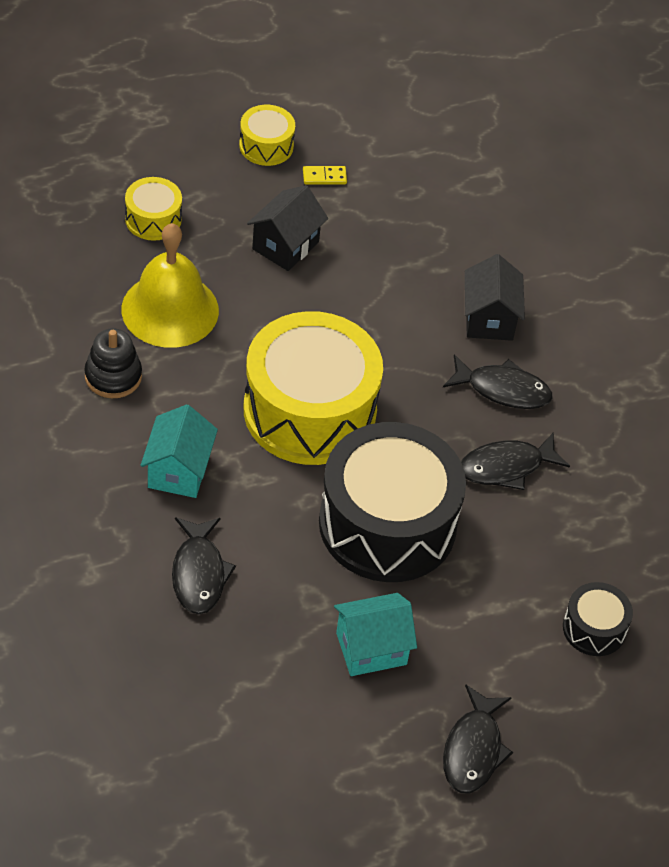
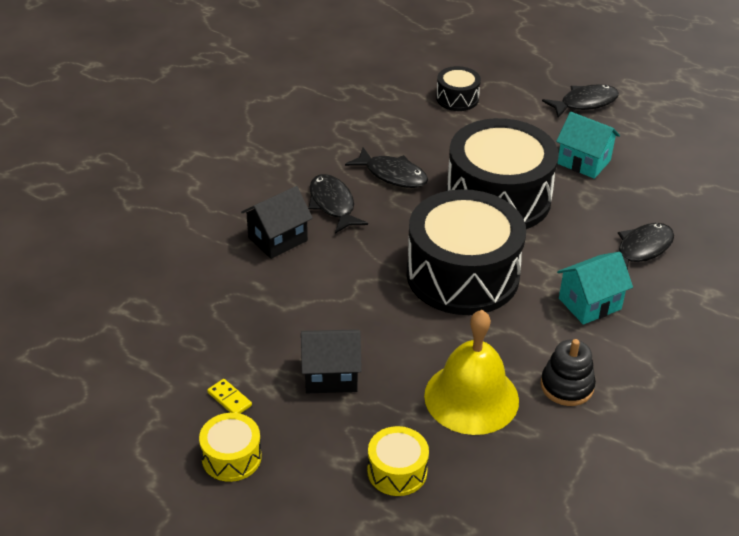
camera: 125 degrees left, 10 degrees down
(309, 411) = (462, 275): yellow drum -> black drum

